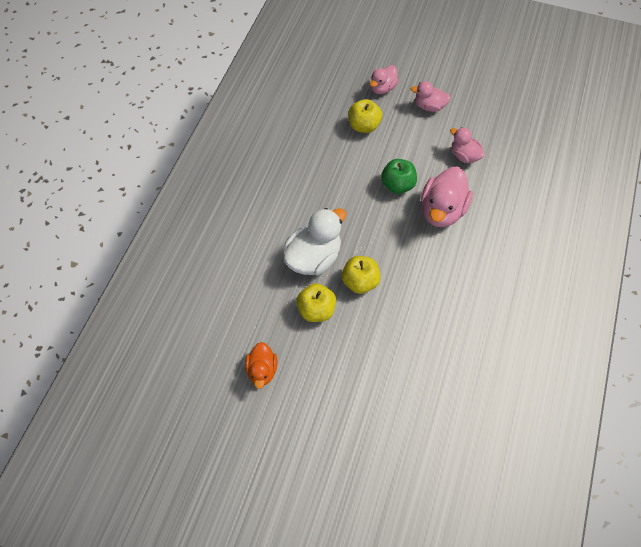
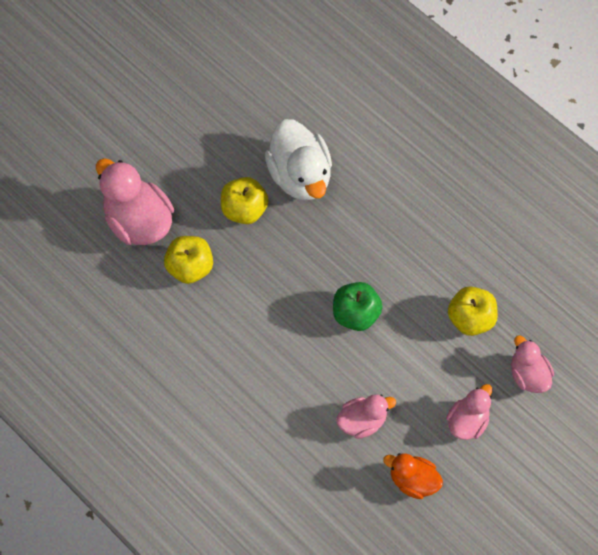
camera: 115 degrees right, 5 degrees up
(262, 370) = (194, 75): orange duck -> orange duck (413, 480)
(316, 310) = (233, 151): yellow apple -> yellow apple (190, 267)
(442, 211) = (292, 347): pink duck -> pink duck (138, 221)

